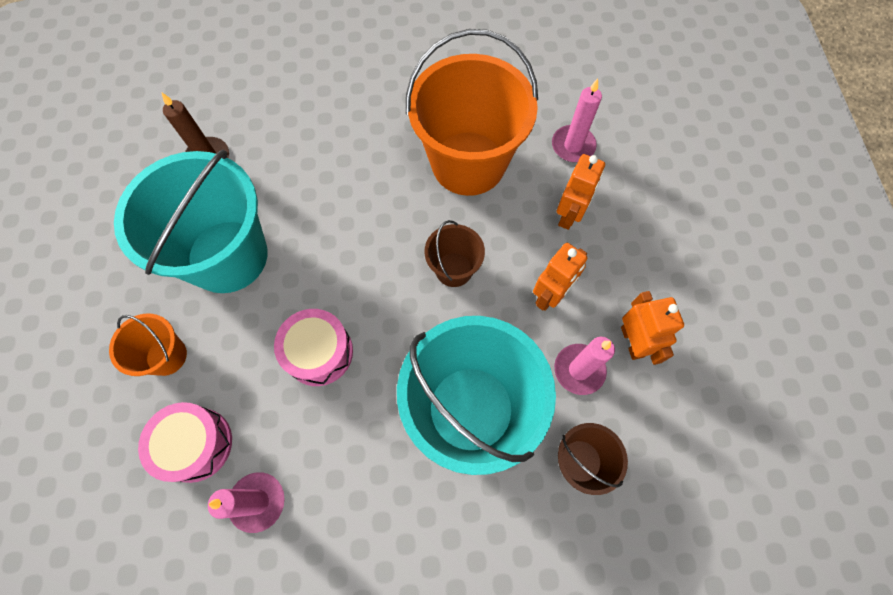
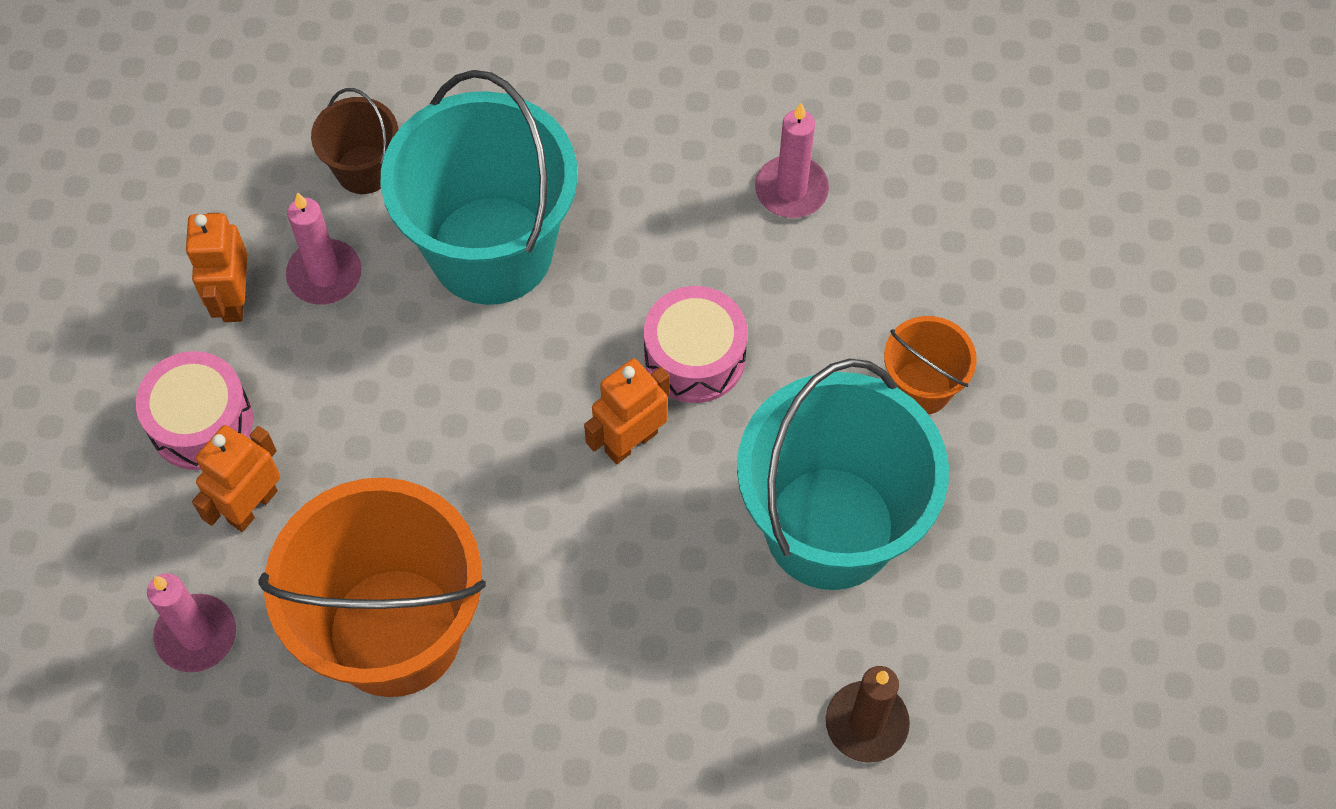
camera: 170 degrees left, 5 degrees down
(196, 444) = (874, 266): pink drum -> pink drum (201, 422)
(454, 269) = (467, 446): brown bucket -> none
(550, 295) = (329, 383): orange robot -> orange robot (630, 441)

